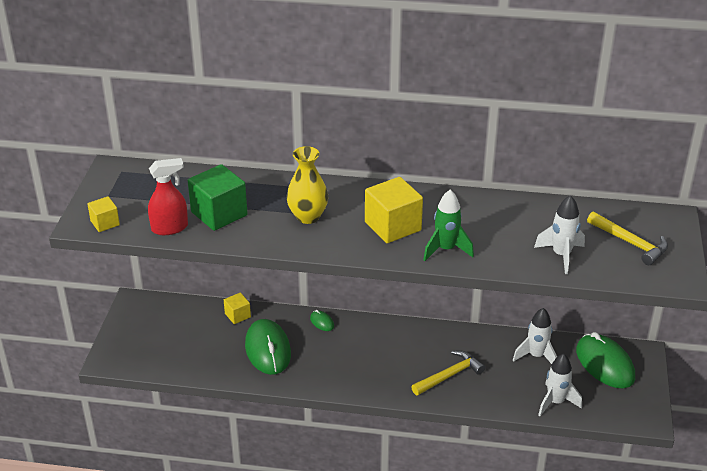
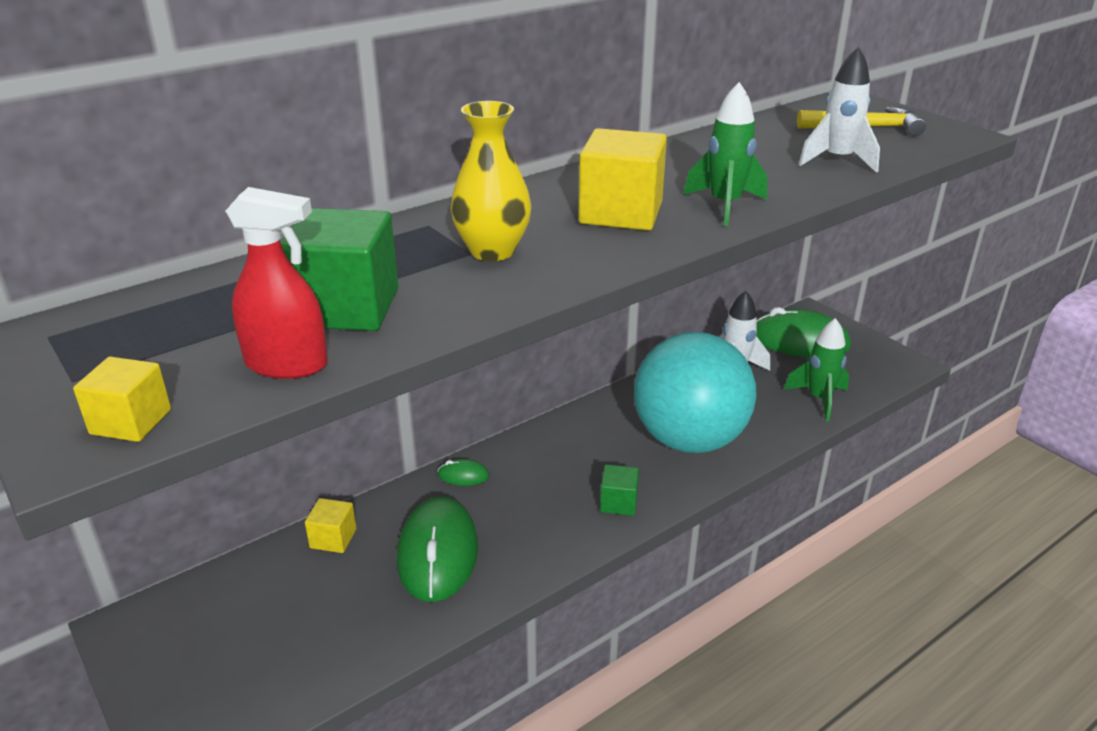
camera: 45 degrees left, 5 degrees down
(170, 228) = (287, 365): red spray bottle -> red spray bottle turned 75 degrees clockwise
(268, 350) = (438, 553): green mouse -> green mouse turned 60 degrees clockwise
(370, 381) = (618, 503): none -> green cube
(449, 375) = (689, 440): yellow hammer -> turquoise ball
(555, 402) = (819, 399): white rocket -> green rocket

